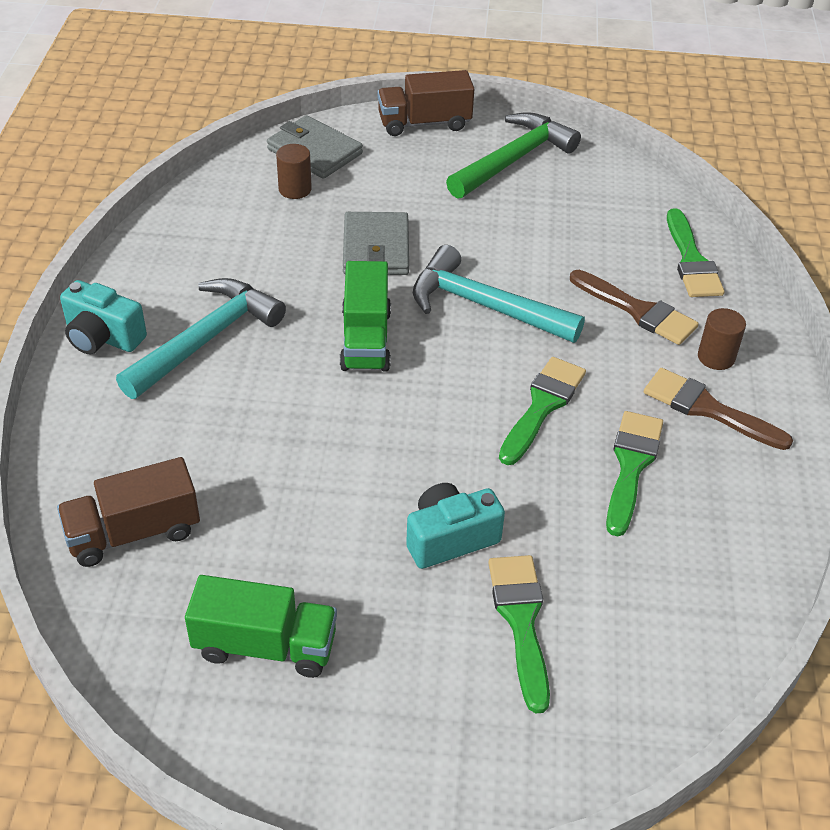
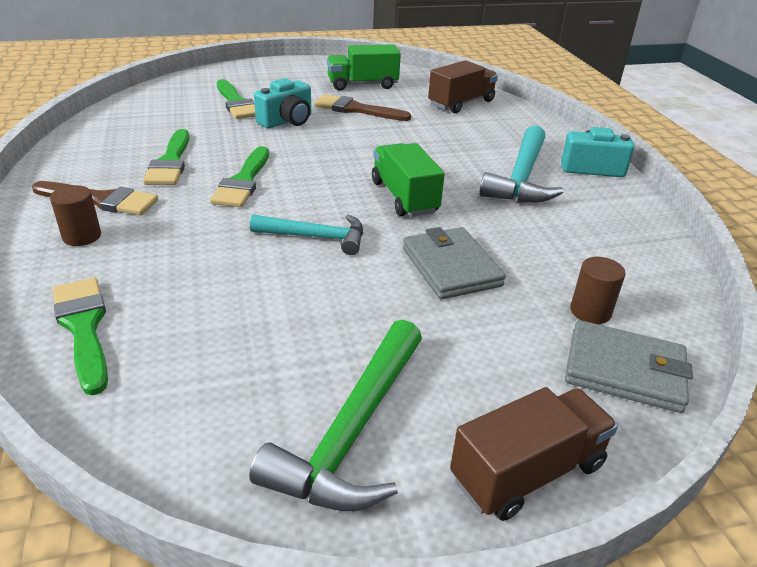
camera: 160 degrees right, 10 degrees down
(484, 306) = (316, 237): turquoise hammer -> turquoise hammer, size x0.66
(638, 311) = (158, 261): brown brush -> brown brush (356, 109)

